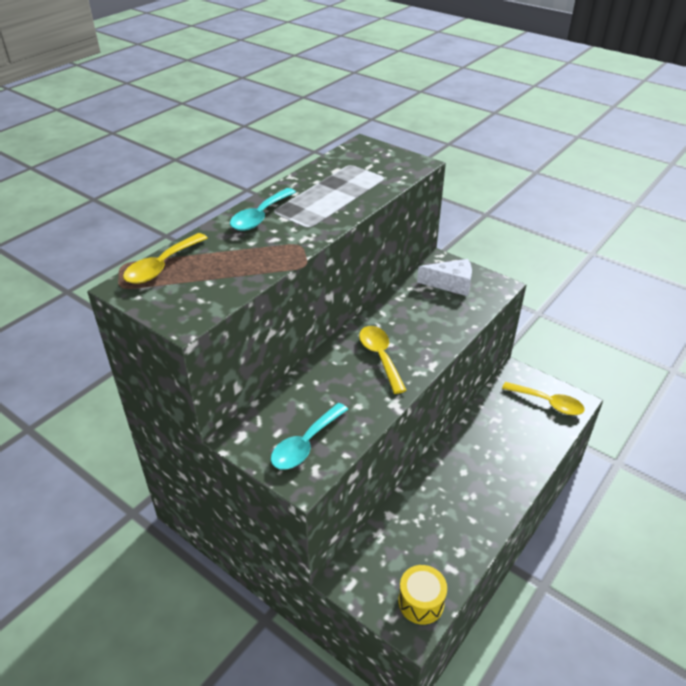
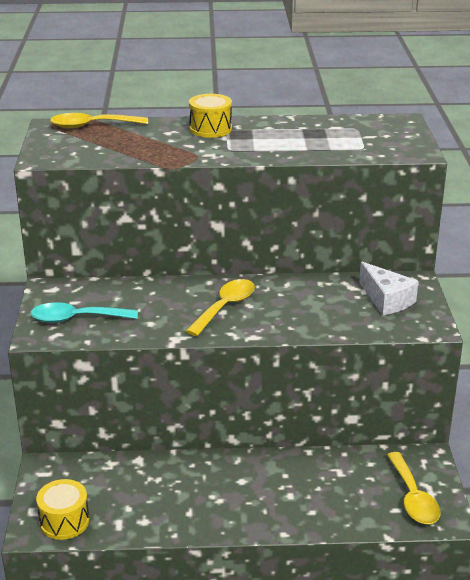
camera: 50 degrees right, 10 degrees down
(260, 217) = (210, 129): turquoise spoon -> yellow drum

